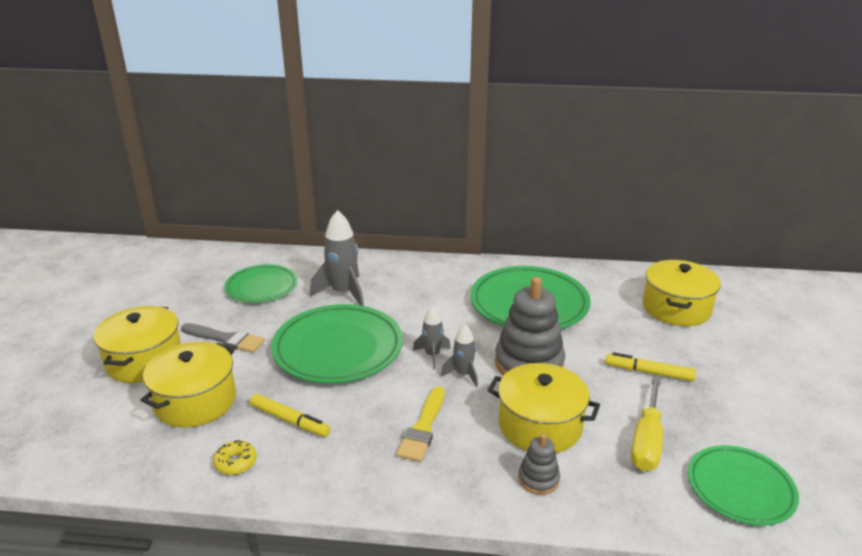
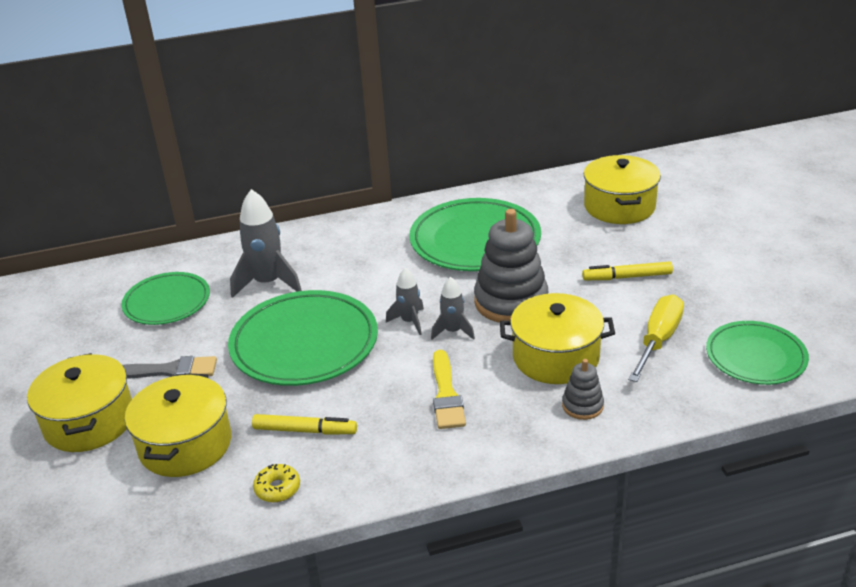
camera: 20 degrees left, 5 degrees up
(647, 440) = (658, 340): yellow screwdriver -> yellow screwdriver turned 150 degrees counterclockwise

